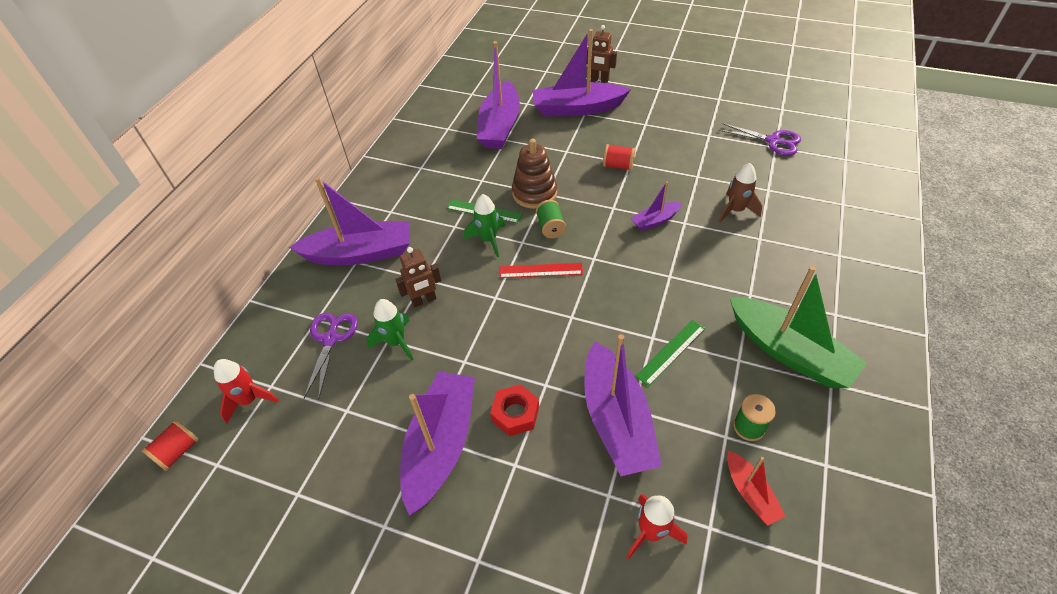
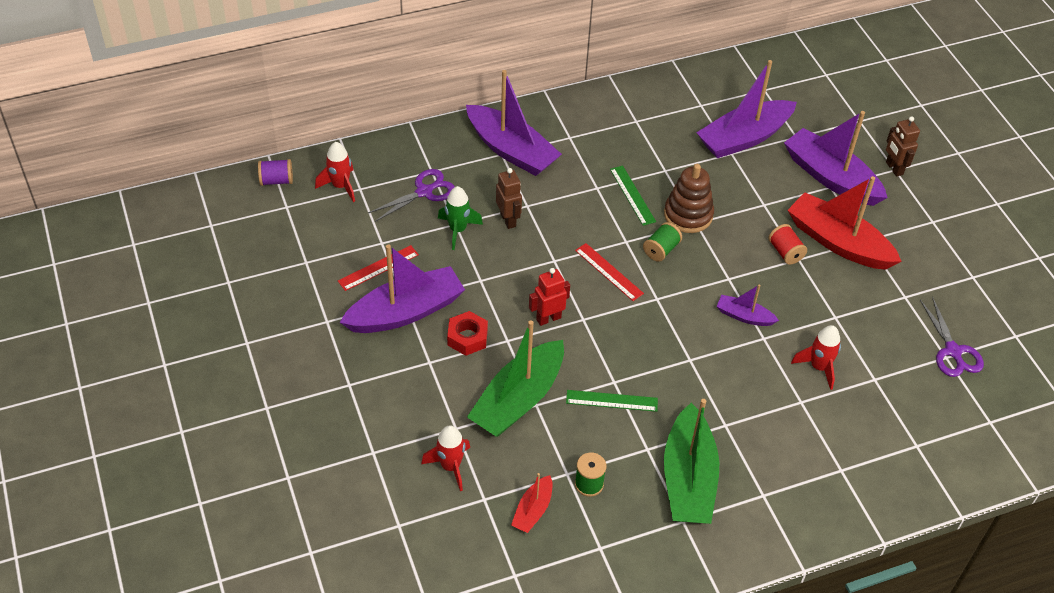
camera: 45 degrees right, 0 degrees up
(178, 451) = (276, 180): red spool -> purple spool
(370, 433) = (378, 268): none -> red ruler
(424, 300) = (508, 220): brown robot -> brown robot turned 135 degrees counterclockwise
(488, 240) = (605, 218): green rocket -> none
(549, 340) = (548, 318): none -> red robot
(616, 420) = (518, 399): purple boat -> green boat
(634, 137) = (838, 242): none -> red boat
(735, 210) = (819, 367): brown rocket -> red rocket

